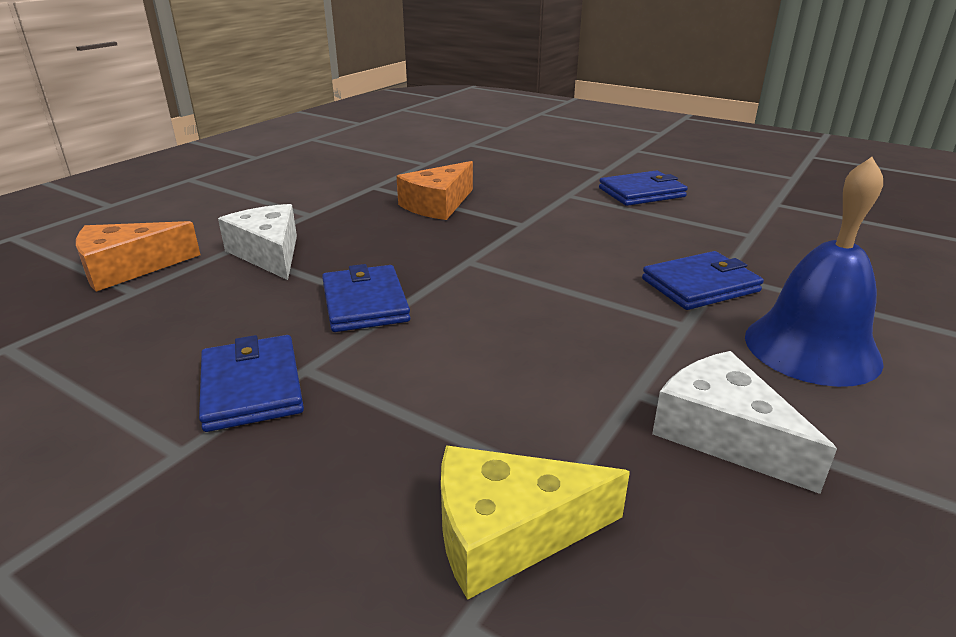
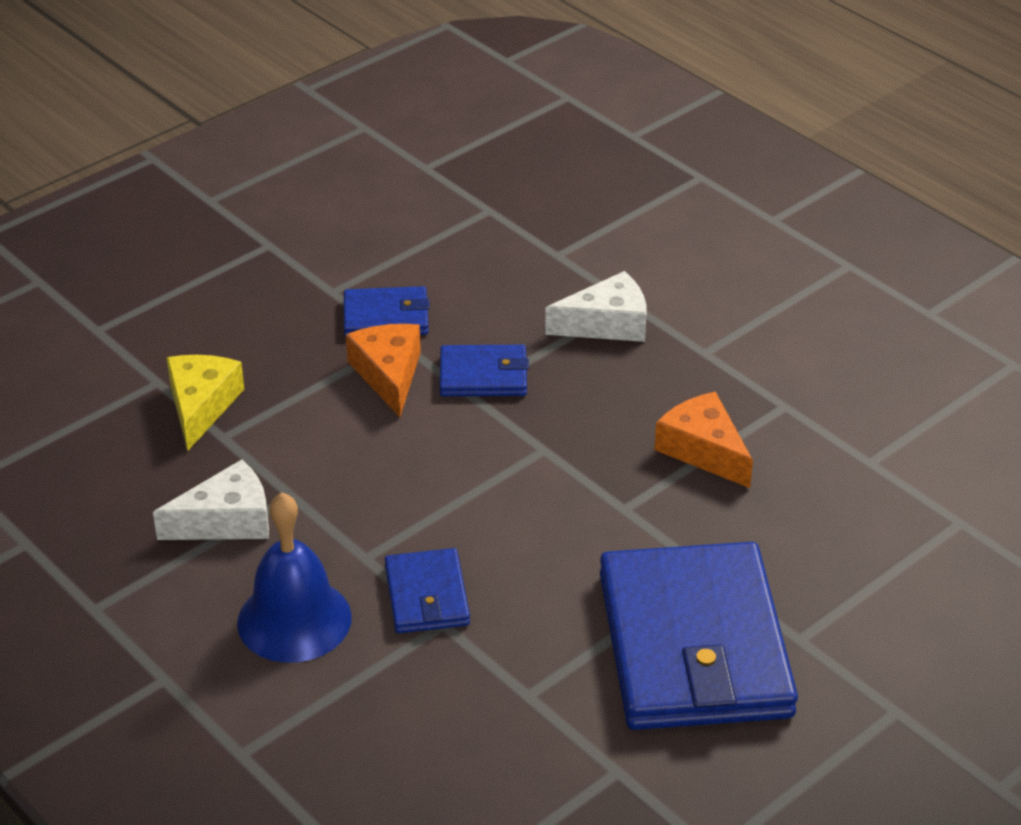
camera: 105 degrees right, 10 degrees up
(128, 268) = (603, 247): orange cheese -> orange cheese (388, 374)
(641, 192) = (694, 645): blue wallet -> blue wallet, size x2.17

